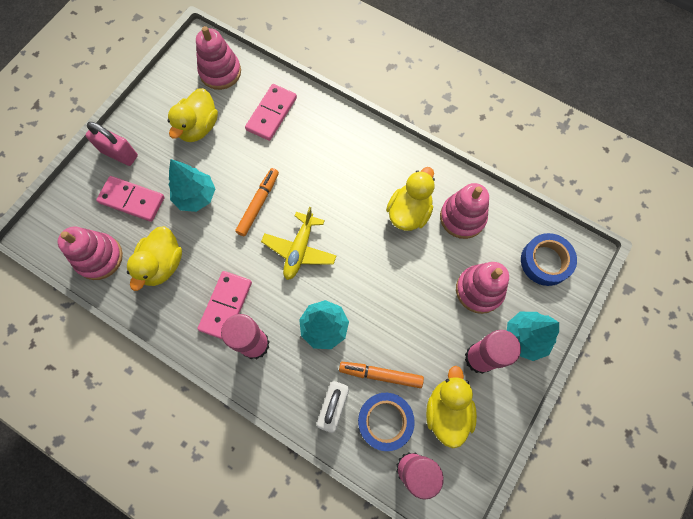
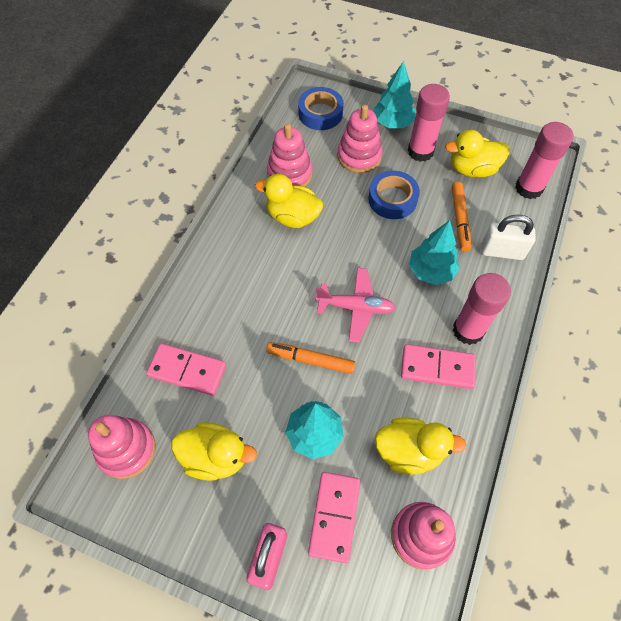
camera: 100 degrees left, 10 degrees down
(299, 250) = (356, 307): yellow plane -> pink plane
(385, 421) = (498, 211): blue tape -> blue tape (392, 199)

